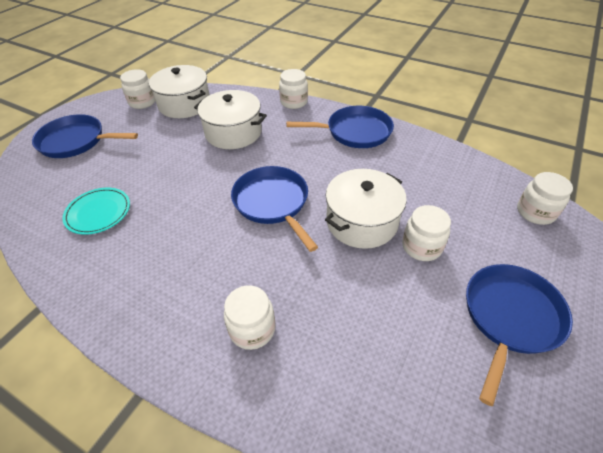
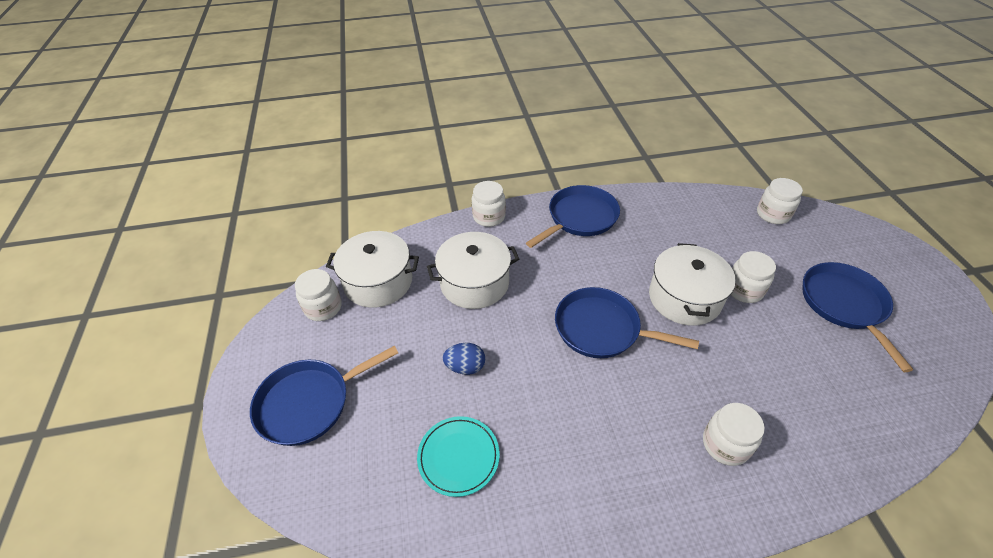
camera: 40 degrees left, 0 degrees up
(165, 172) = (465, 367): none -> blue egg

